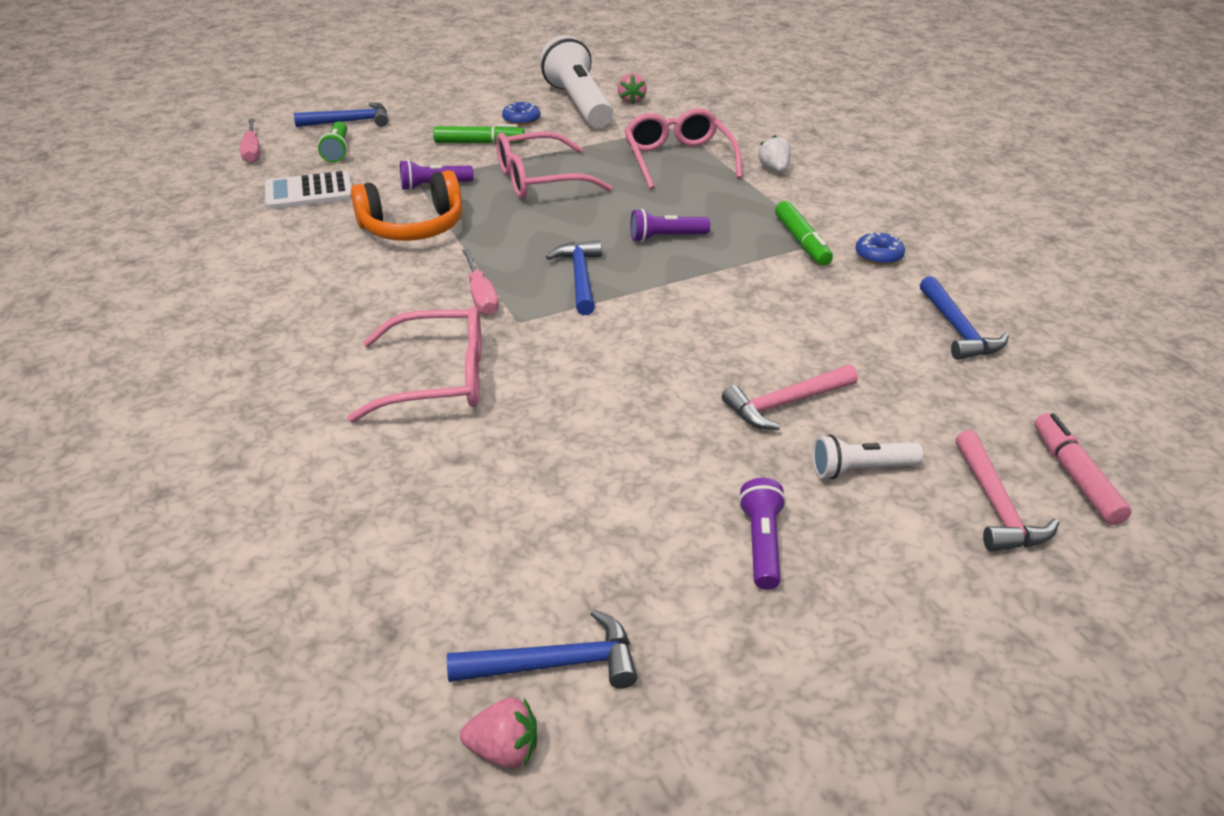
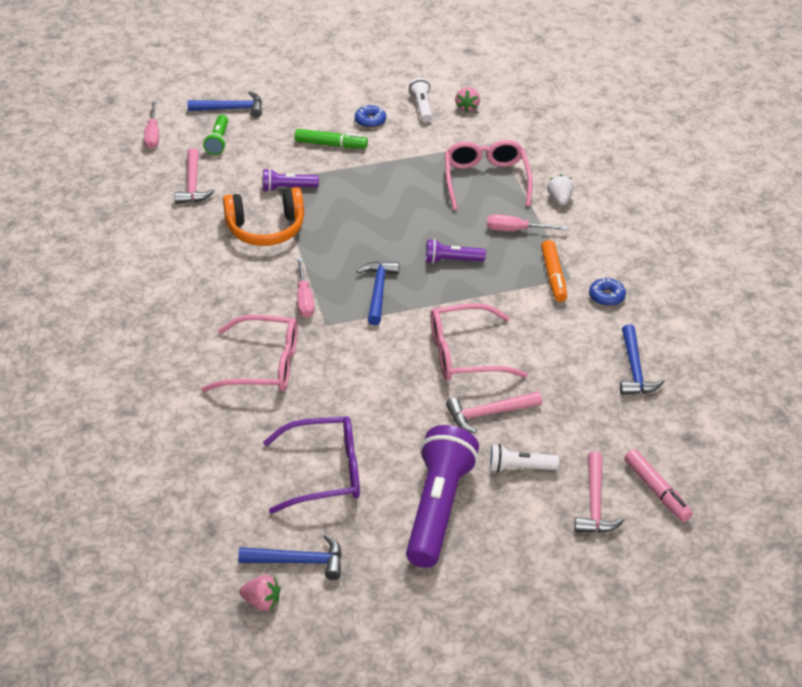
camera: 10 degrees right, 5 degrees up
(309, 192) = (193, 184): white calculator -> pink hammer
(539, 180) = (370, 191): pink glasses -> pink glasses (464, 354)
(565, 513) = (325, 472): none -> purple glasses
(579, 104) = (422, 107): white flashlight -> white flashlight, size x0.49
(734, 201) = (516, 230): none -> pink screwdriver
(762, 544) = (438, 508): purple flashlight -> purple flashlight, size x2.06
(802, 241) = (553, 276): green marker -> orange marker
(1075, 476) = (656, 491): pink marker -> pink marker turned 150 degrees clockwise

